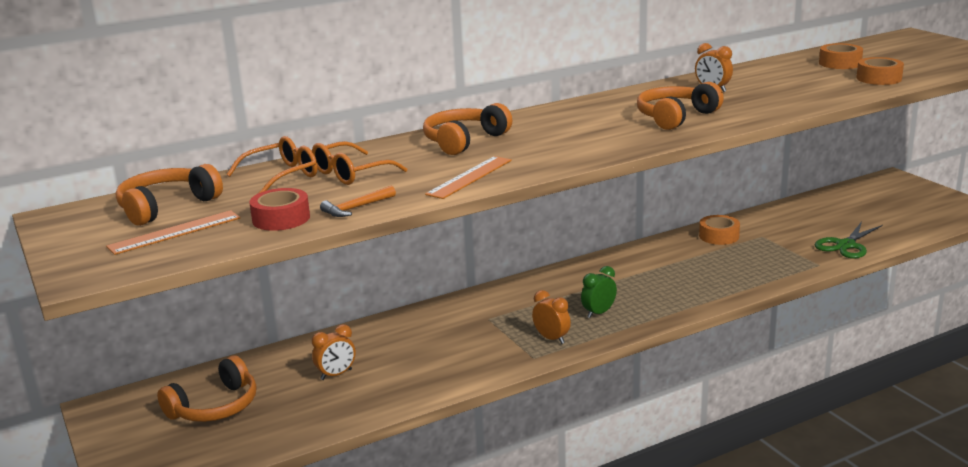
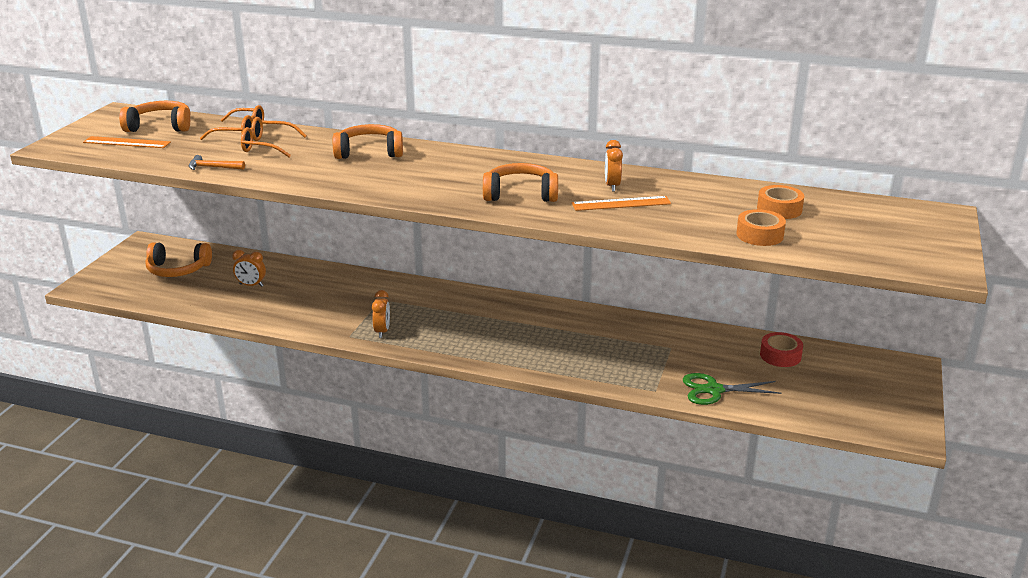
camera: 45 degrees right, 5 degrees up
(281, 218) = (174, 157): red tape -> red tape (780, 355)
(469, 177) = (303, 176): orange ruler -> orange ruler (621, 203)
(598, 313) = (441, 333): green clock -> none
(719, 236) = (640, 330): orange tape -> none

